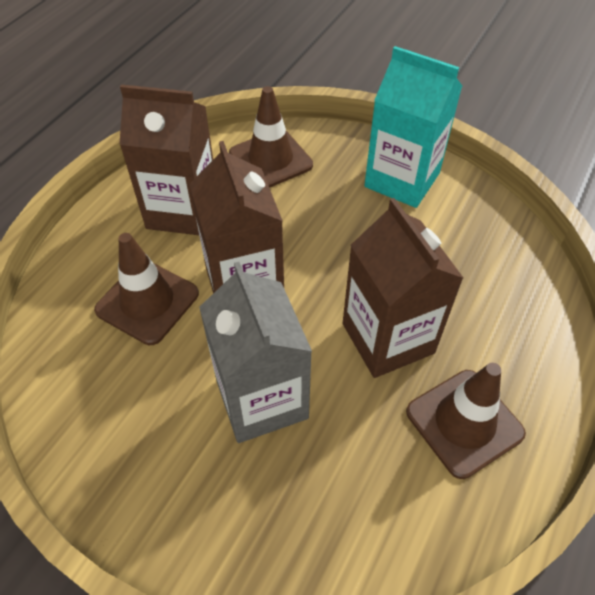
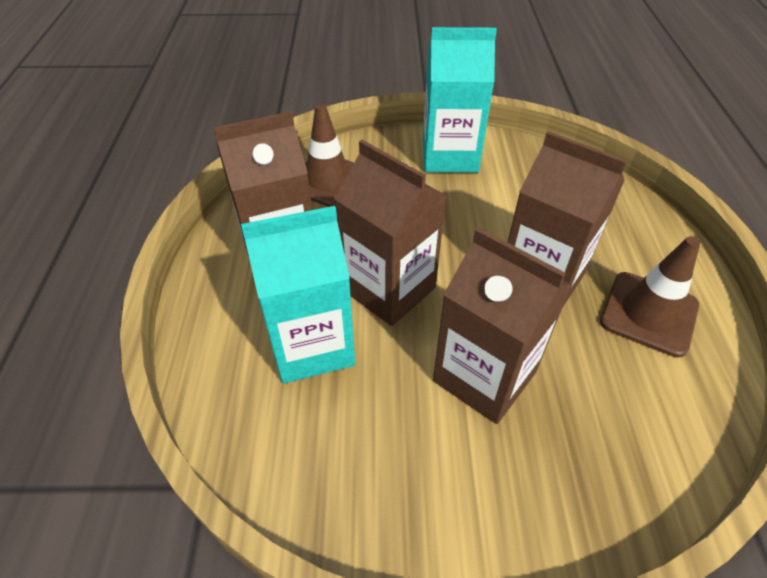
camera: 30 degrees left, 5 degrees down
(147, 302) = (311, 345): brown traffic cone -> turquoise carton
(261, 399) = (484, 376): grey carton -> brown carton

